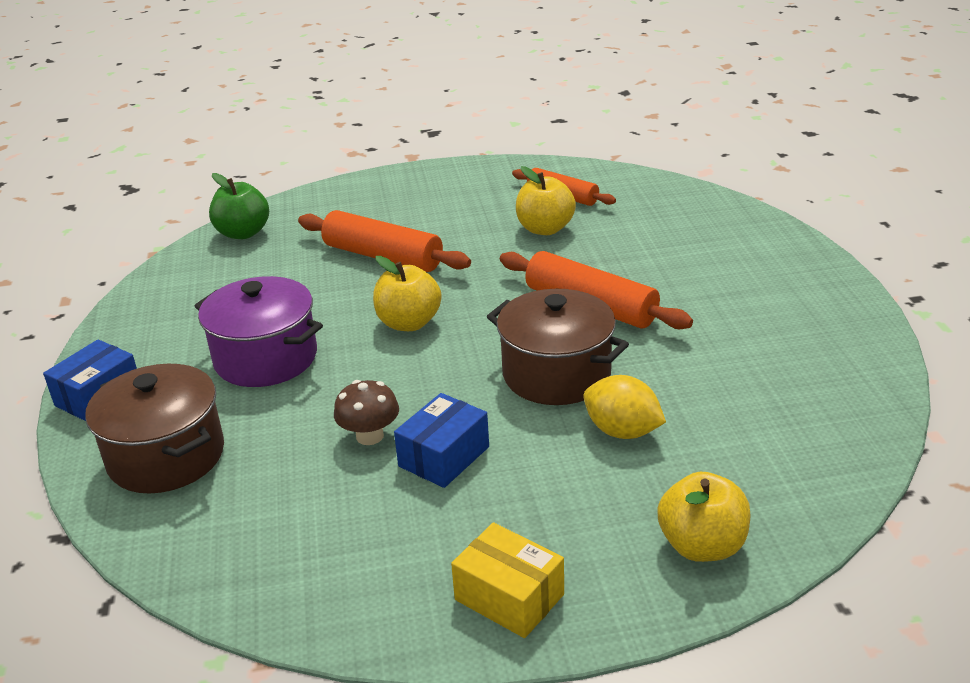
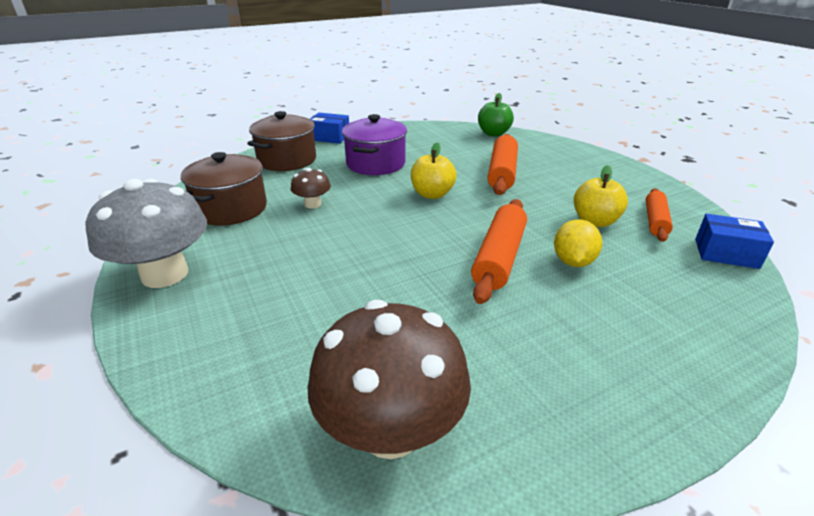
camera: 70 degrees right, 0 degrees up
(444, 456) = (297, 230): blue box -> blue box (726, 253)
(509, 597) = (165, 274): yellow box -> grey mushroom
(556, 374) = (399, 256): brown pot -> brown pot (231, 209)
(622, 431) = (337, 295): yellow lemon -> yellow lemon (573, 261)
(702, 546) = (202, 353): yellow apple -> none
(833, 418) = (390, 430): none -> brown mushroom

